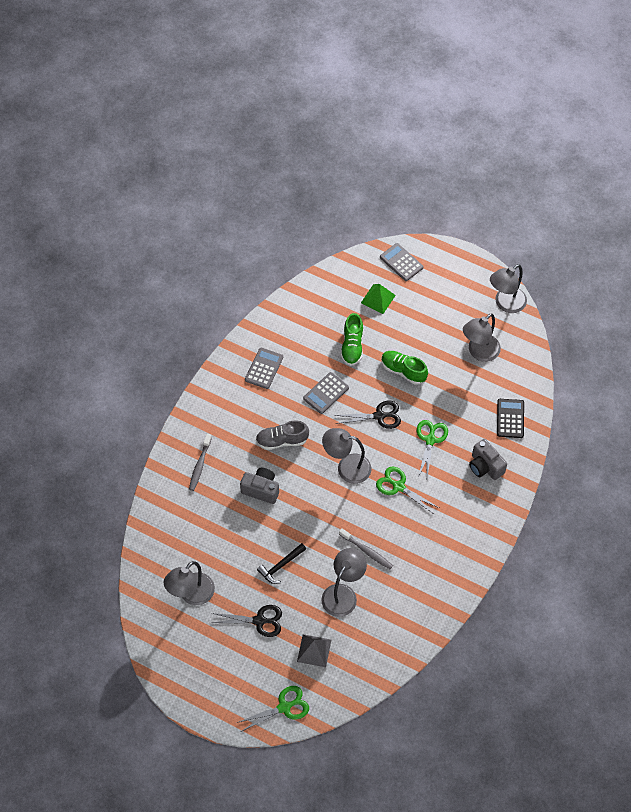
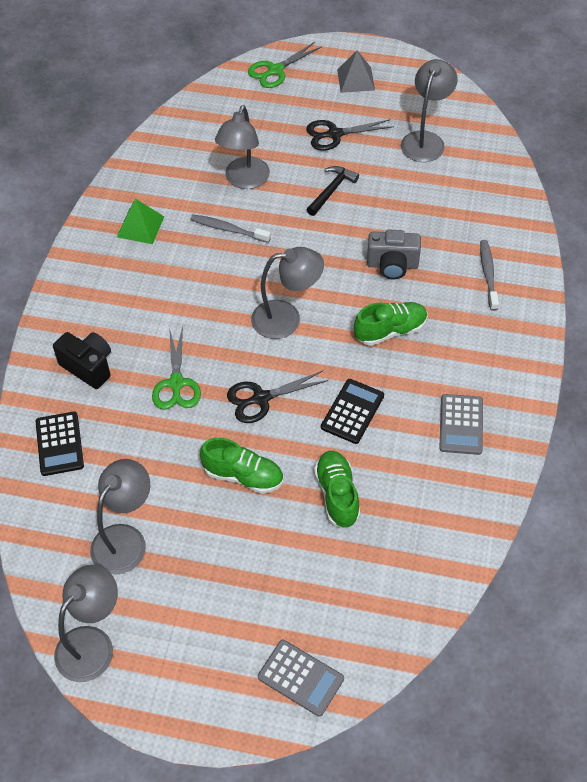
camera: 165 degrees right, 5 degrees down
(282, 441) = (390, 331): grey shoe -> green shoe
(314, 650) = (260, 122): grey pyramid -> grey pyramid (356, 79)
(326, 393) = (352, 411): grey calculator -> black calculator
(378, 299) = (321, 592): green pyramid -> green pyramid (140, 226)
(398, 486) = (207, 312): green scissors -> none
(485, 466) = (88, 367): grey camera -> black camera

